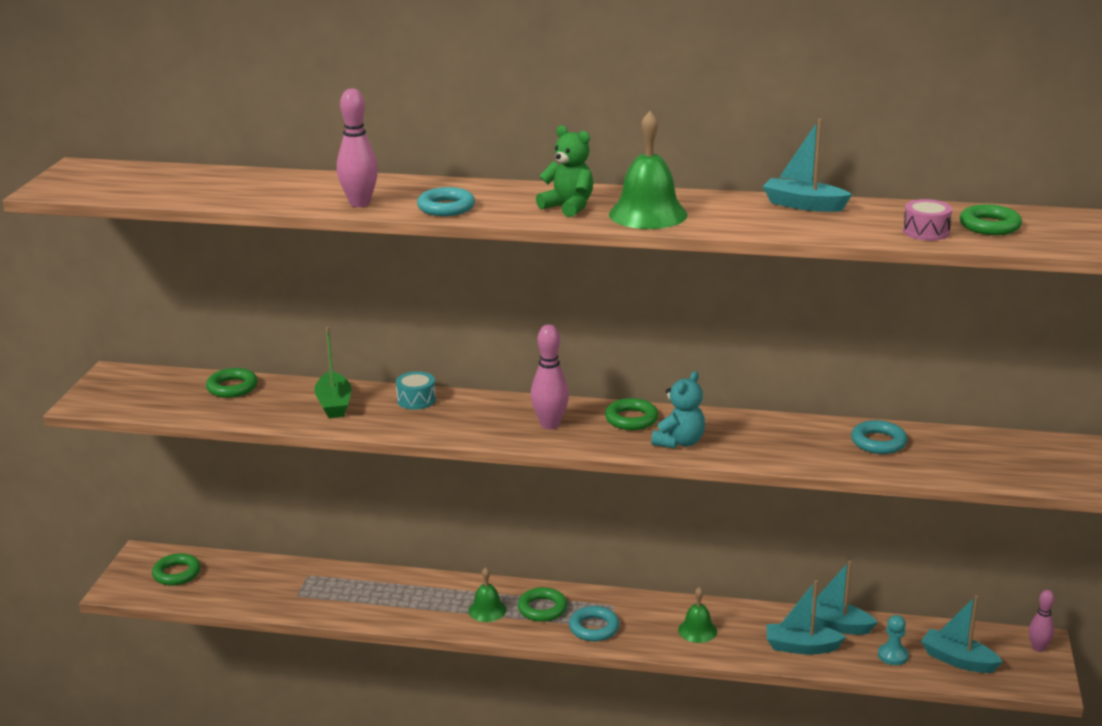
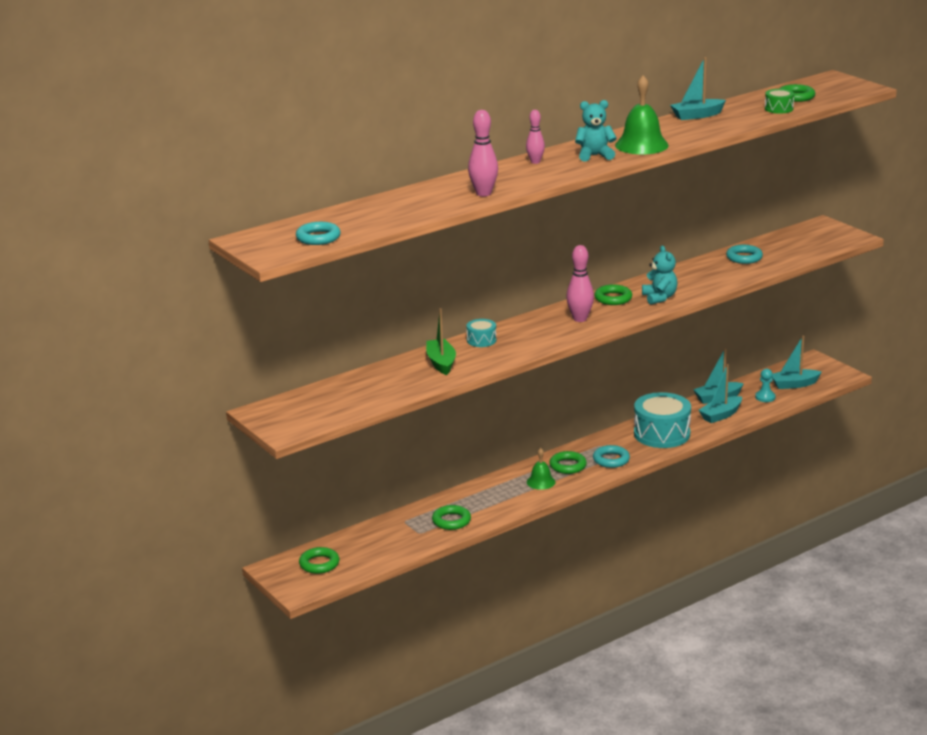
camera: 45 degrees left, 0 degrees up
(232, 387) = (357, 383): green ring -> green ring (451, 521)
(334, 404) = (441, 363): green boat -> green boat turned 135 degrees counterclockwise
(446, 207) = (535, 178): turquoise ring -> turquoise ring (318, 238)
(568, 207) = (594, 156): green teddy bear -> turquoise teddy bear
(697, 630) = (661, 434): green bell -> turquoise drum
(926, 232) = (778, 108): pink drum -> green drum
(1038, 648) = (816, 362): pink bowling pin -> pink bowling pin (535, 162)

